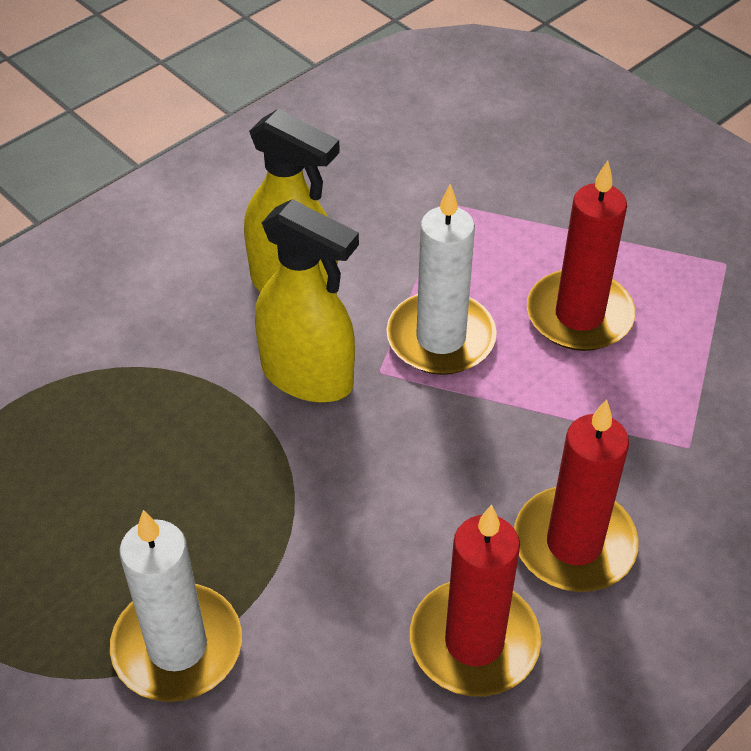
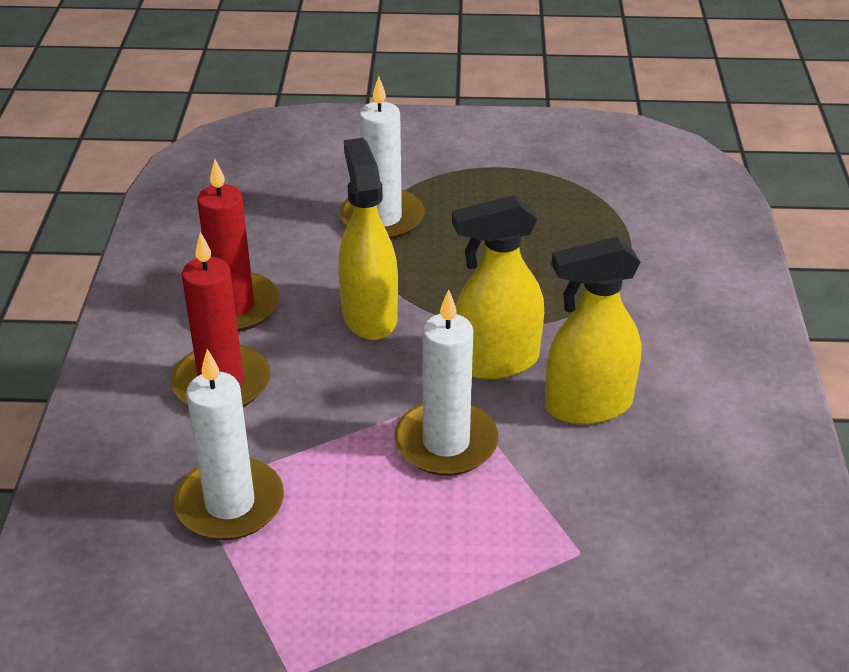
camera: 135 degrees right, 10 degrees down
(353, 514) = (369, 316): none -> yellow spray bottle
(579, 315) = (367, 531): red candle -> none
(668, 413) = (230, 503): none -> white candle

